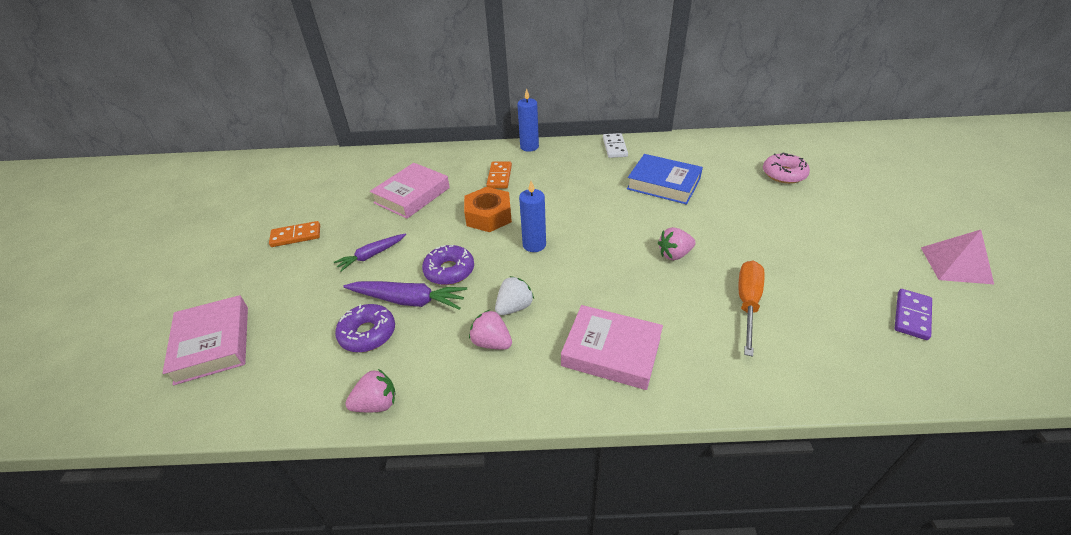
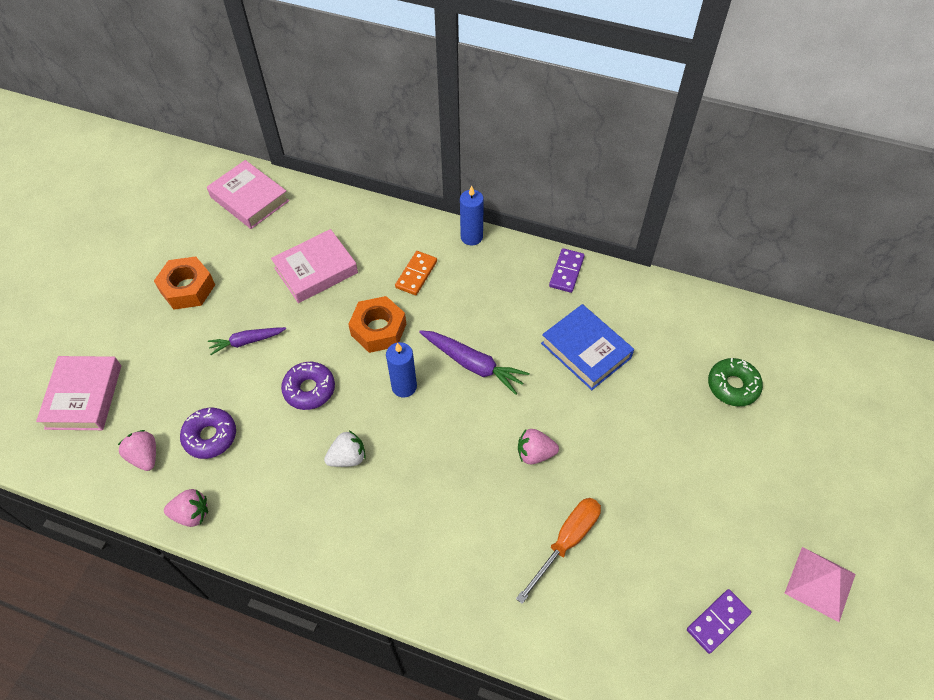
camera: 20 degrees right, 15 degrees up
(296, 236) = (187, 288): orange domino -> orange nut
(408, 300) = (258, 412): purple carrot -> purple carrot (473, 364)
(491, 342) = (310, 489): pink strawberry -> pink strawberry (145, 456)
(611, 352) = (407, 542): pink book -> pink book (249, 199)
(614, 147) = (566, 272): white domino -> purple domino
(784, 174) = (732, 386): pink donut -> green donut

